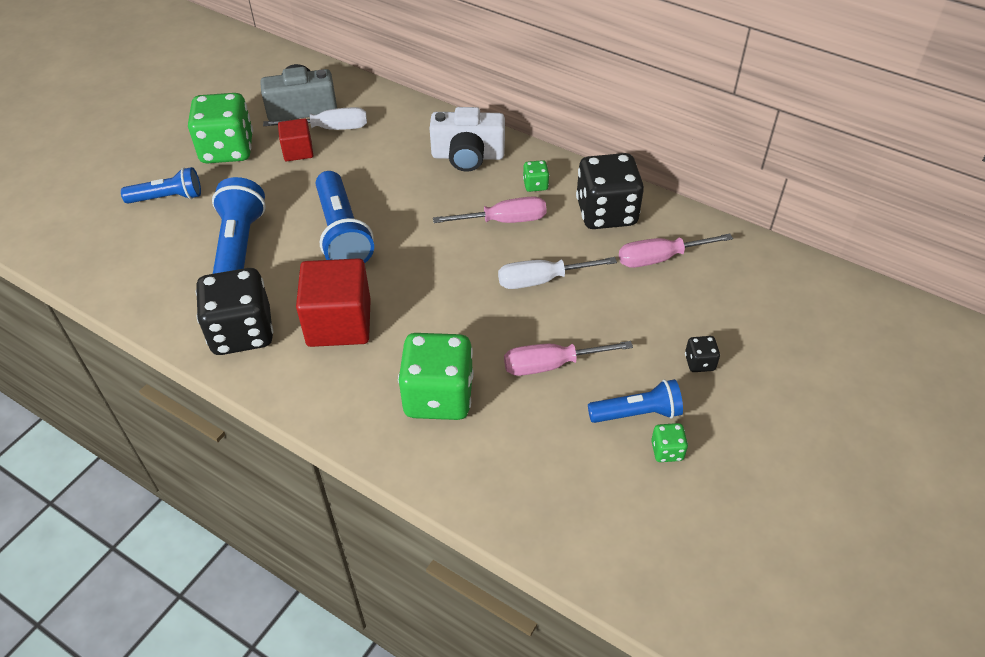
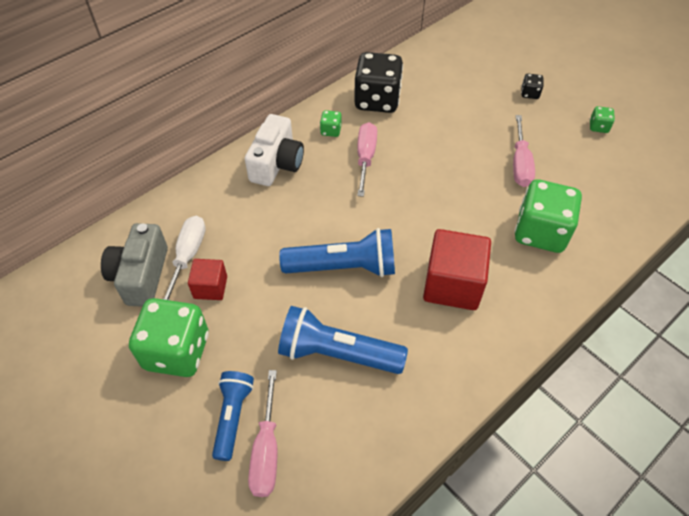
camera: 75 degrees left, 5 degrees up
(242, 332) = (448, 360): black dice -> none
(542, 280) = (437, 150): white screwdriver -> none
(637, 413) = (567, 132): blue flashlight -> none
(660, 258) = (432, 86): pink screwdriver -> pink screwdriver (266, 449)

